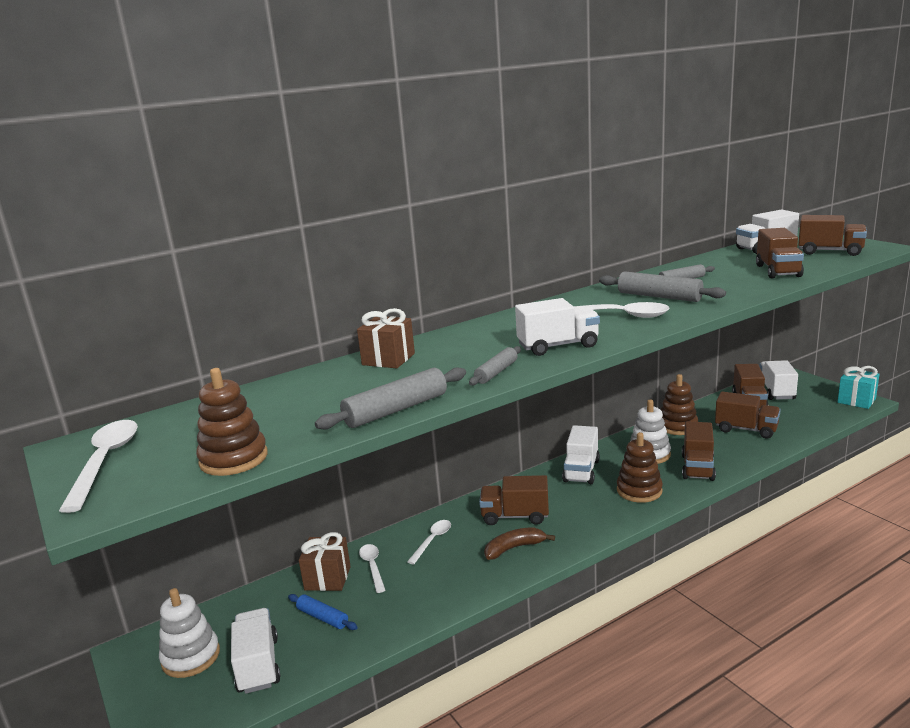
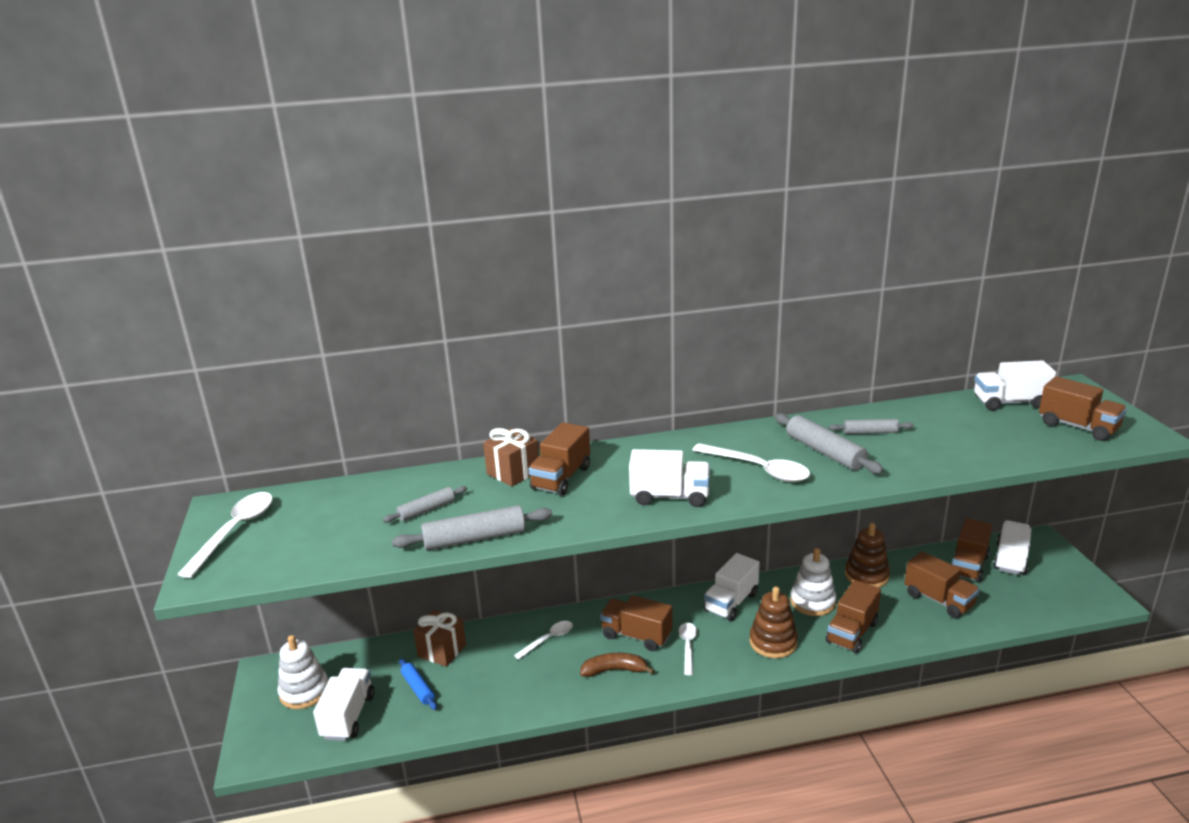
camera: 20 degrees right, 5 degrees up
(233, 459) = (321, 557): brown stacking toy -> none
(372, 567) = (484, 651): white spoon -> white spoon (688, 646)
(496, 372) = (589, 516): grey rolling pin -> grey rolling pin (427, 510)
(778, 271) = (987, 444): brown truck -> brown truck (561, 478)
(856, 400) = (1098, 596): turquoise gift -> none

